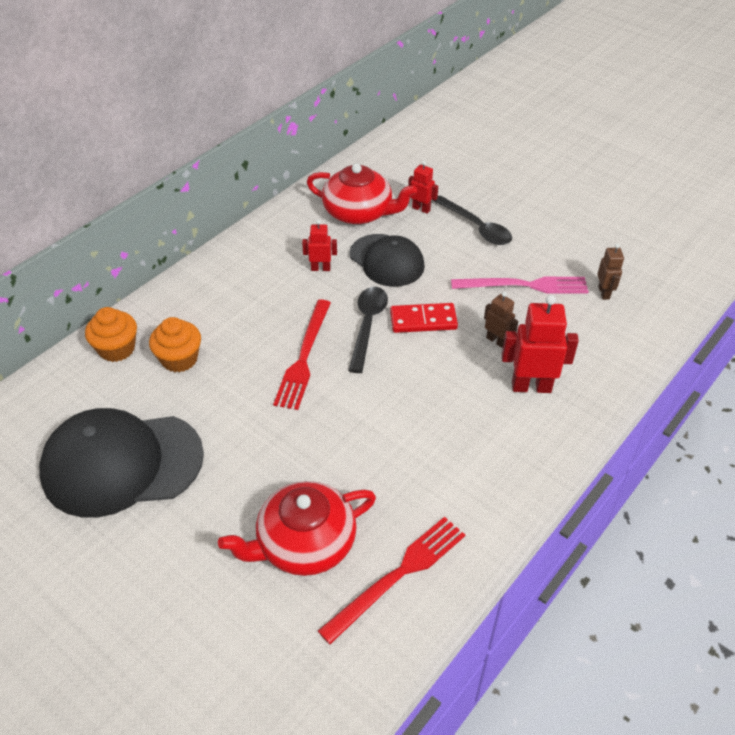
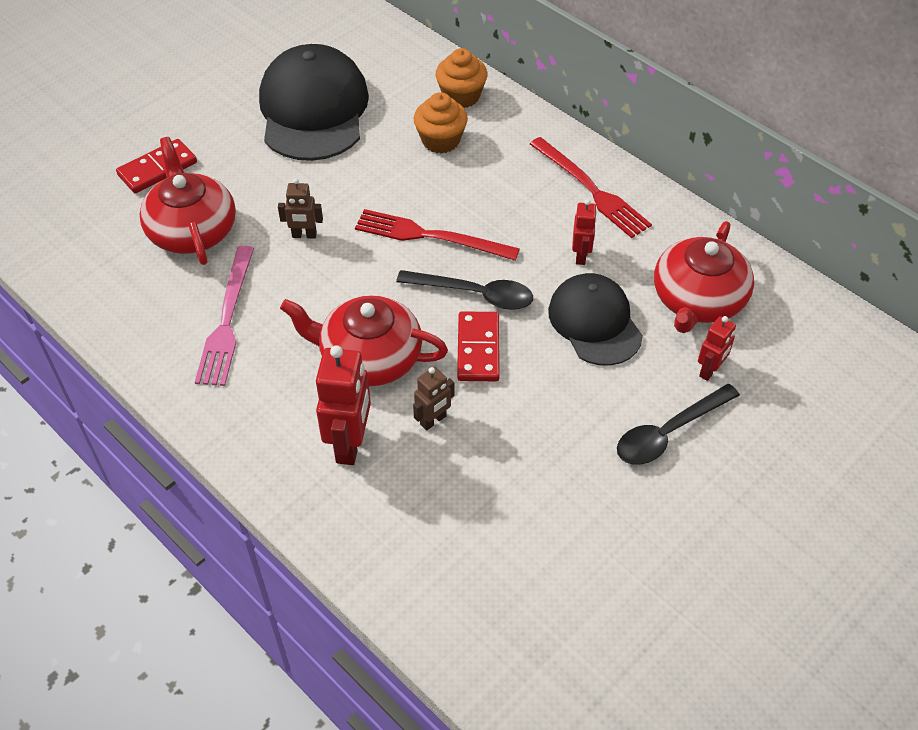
camera: 95 degrees right, 5 degrees up
(209, 598) = (157, 169): none -> red domino
(387, 260) = (594, 322): black cap -> black cap turned 105 degrees clockwise
(398, 575) = (137, 294): red fork -> red fork (591, 190)
(444, 384) = (369, 358): none -> red teapot
(524, 285) = (537, 471): pink fork -> pink fork (227, 320)
(604, 293) = (516, 570): brown robot -> brown robot (304, 235)

